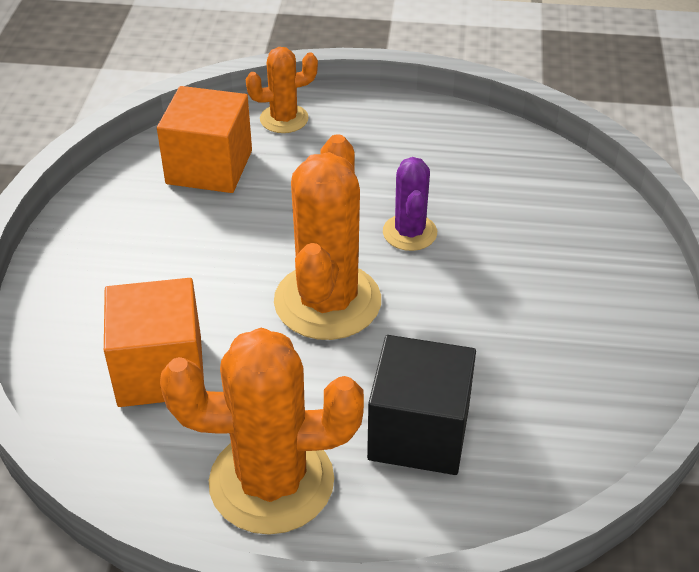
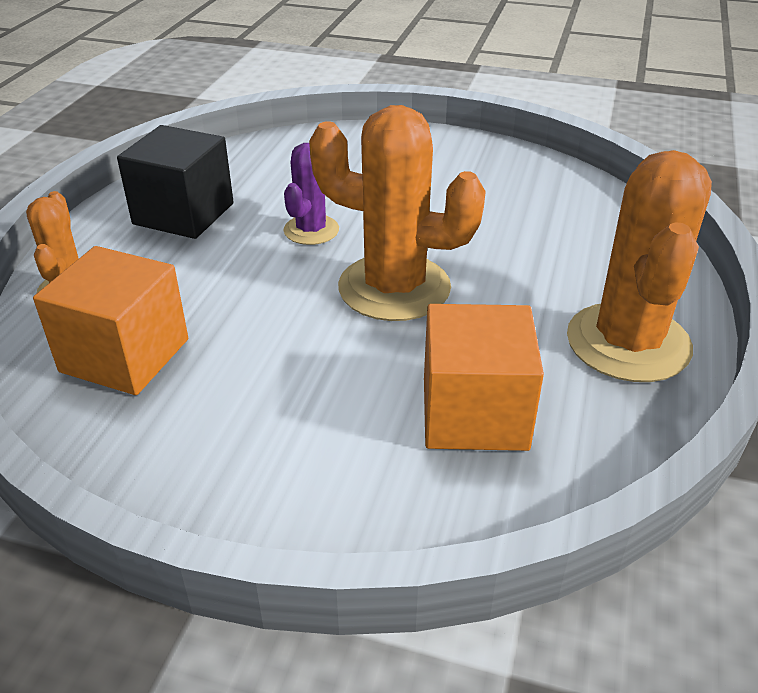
camera: 80 degrees left, 5 degrees down
(409, 232) = (311, 230): purple cactus -> purple cactus turned 75 degrees counterclockwise
(419, 432) = (567, 256): black cube -> black cube (183, 214)

